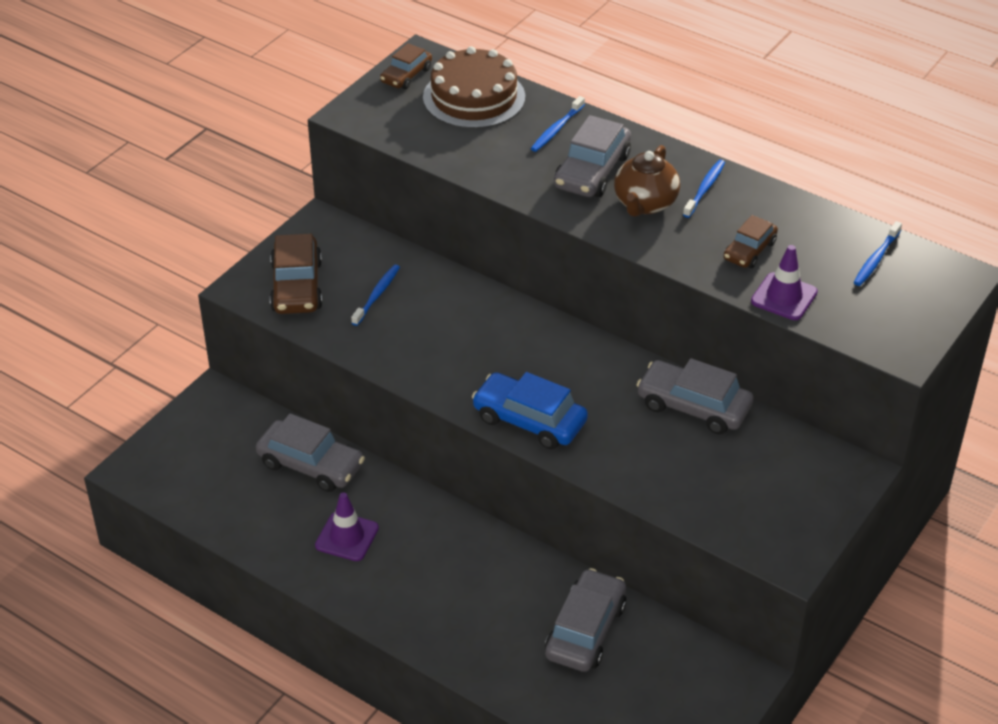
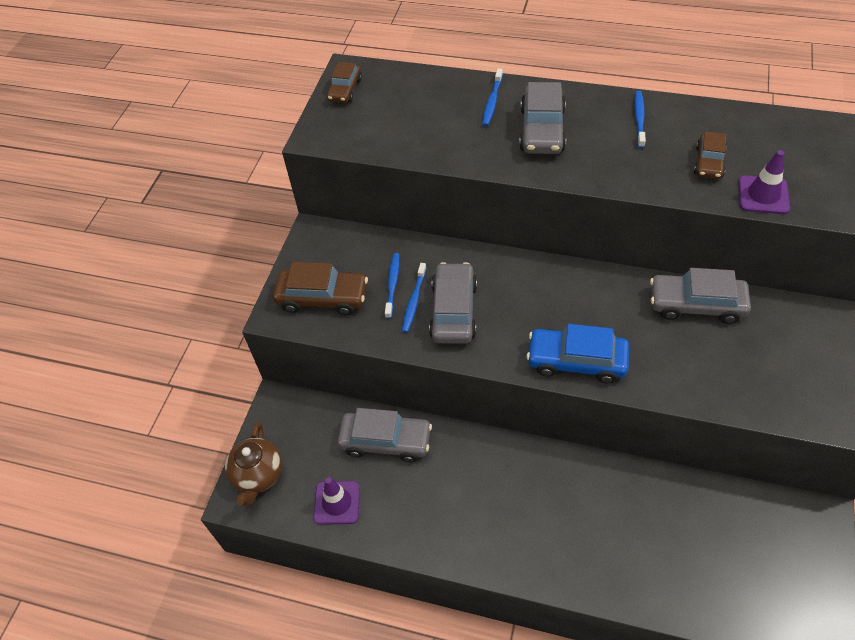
camera: 15 degrees left, 10 degrees up
(297, 286) = (323, 297): brown car -> brown car turned 60 degrees counterclockwise
(347, 537) = (447, 499): purple traffic cone -> purple traffic cone (337, 502)
(474, 97) = (410, 93): brown cake -> none
(585, 630) = (679, 519): grey car -> grey car (453, 311)
(645, 204) = (601, 146): brown teapot -> brown teapot (258, 475)
(876, 259) = (809, 140): blue toothbrush -> blue toothbrush (414, 301)

